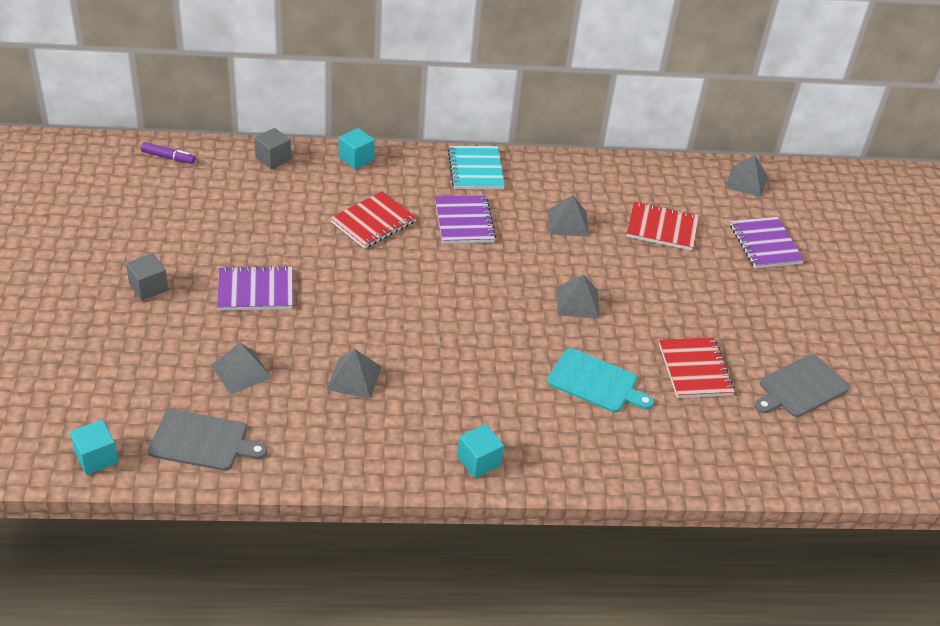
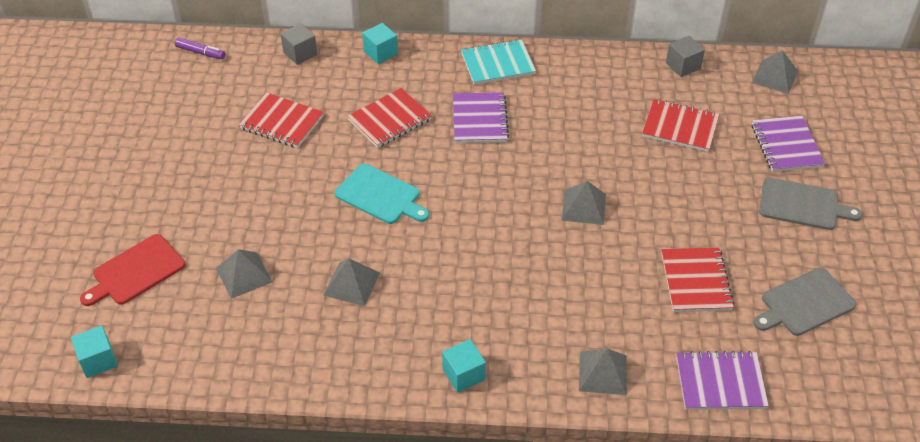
camera: 10 degrees right, 5 degrees up
(126, 370) = (136, 271): none -> red cutting board
(148, 287) = (166, 186): grey cube -> grey cube (683, 66)
(202, 441) = (199, 346): grey cutting board -> grey cutting board (802, 205)
(255, 291) = (267, 191): purple notebook -> purple notebook (720, 383)
(262, 224) = (282, 122): none -> red notebook
(476, 170) = (498, 64): turquoise notebook -> turquoise notebook turned 75 degrees clockwise
(568, 222) = (584, 121): grey pyramid -> grey pyramid (603, 373)
(596, 382) = (591, 293): turquoise cutting board -> turquoise cutting board (380, 195)

